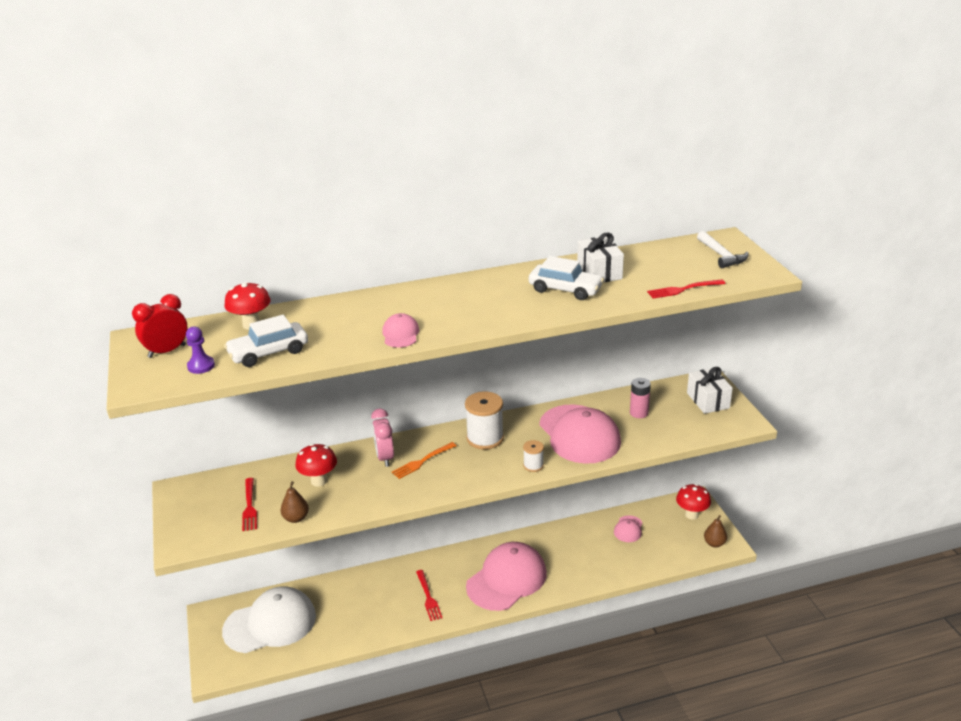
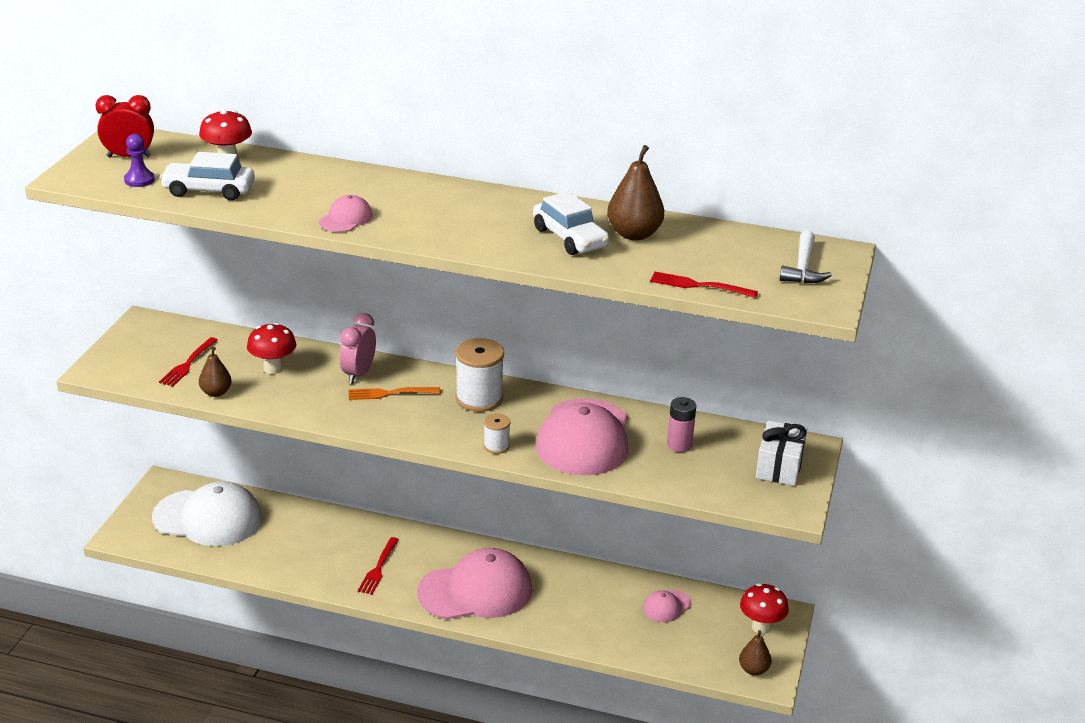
camera: 30 degrees right, 0 degrees up
(599, 272) = (634, 234): white gift -> brown pear

